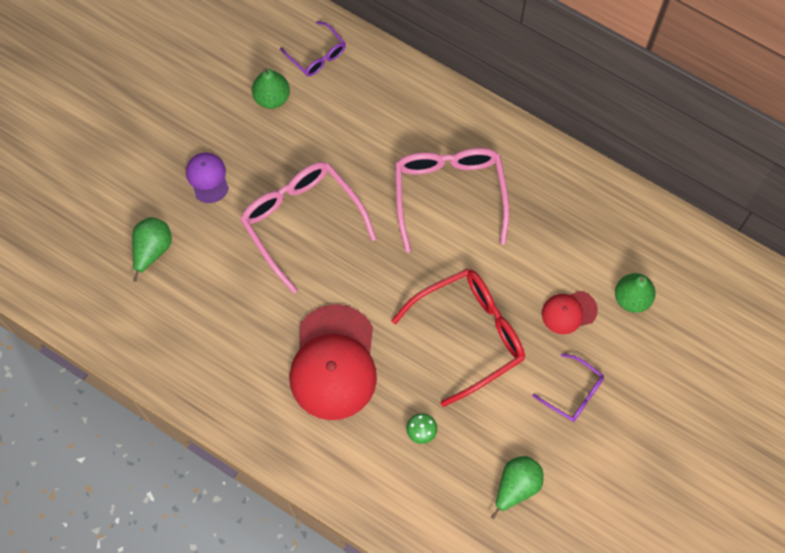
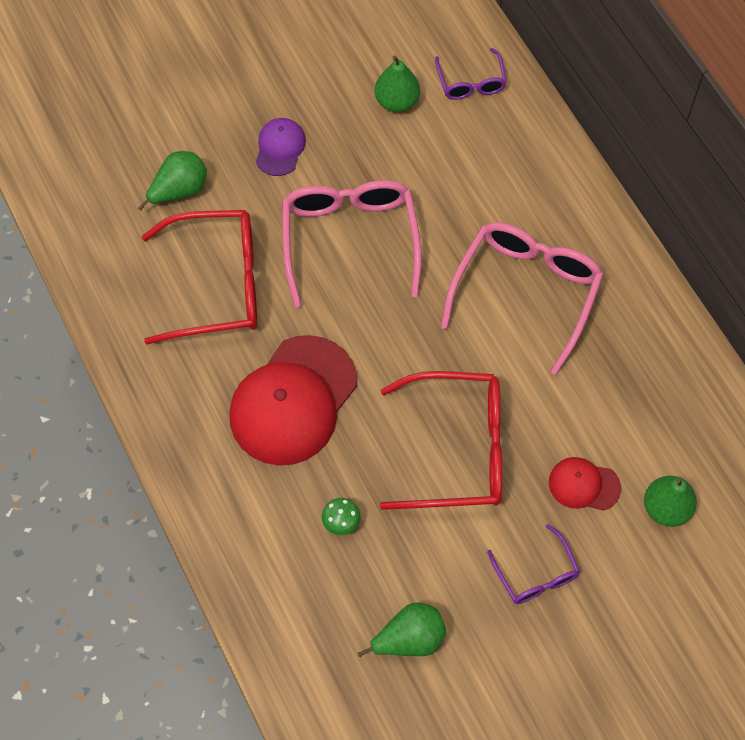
camera: 30 degrees right, 5 degrees down
(226, 306) = (218, 284): none -> red glasses

